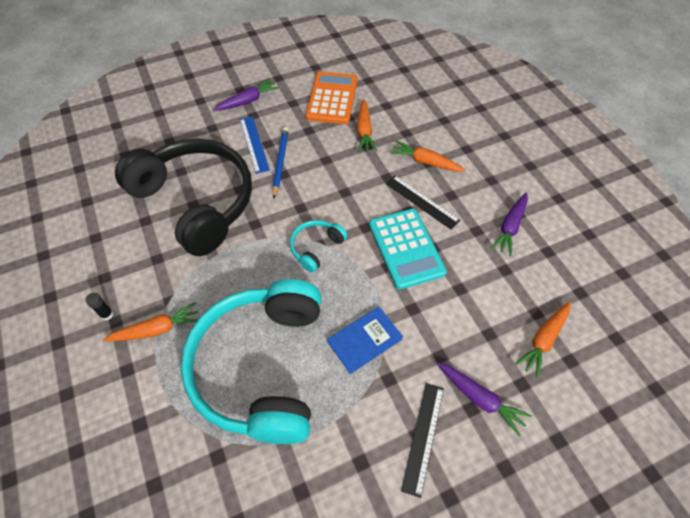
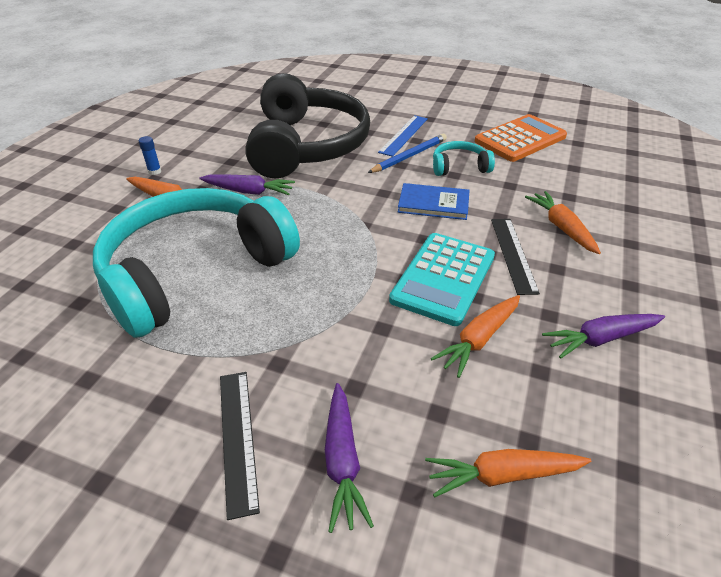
camera: 45 degrees right, 15 degrees down
(107, 314) = (154, 171): black glue stick -> blue glue stick
(248, 101) = (437, 109): purple carrot -> purple carrot (249, 191)
(316, 247) = (357, 225): turquoise headphones -> turquoise headphones (459, 167)
(364, 131) = (522, 174): orange carrot -> orange carrot (478, 339)
(364, 340) = (301, 317): blue book -> blue book (433, 204)
(423, 437) = (238, 438): black ruler -> black ruler turned 75 degrees counterclockwise

